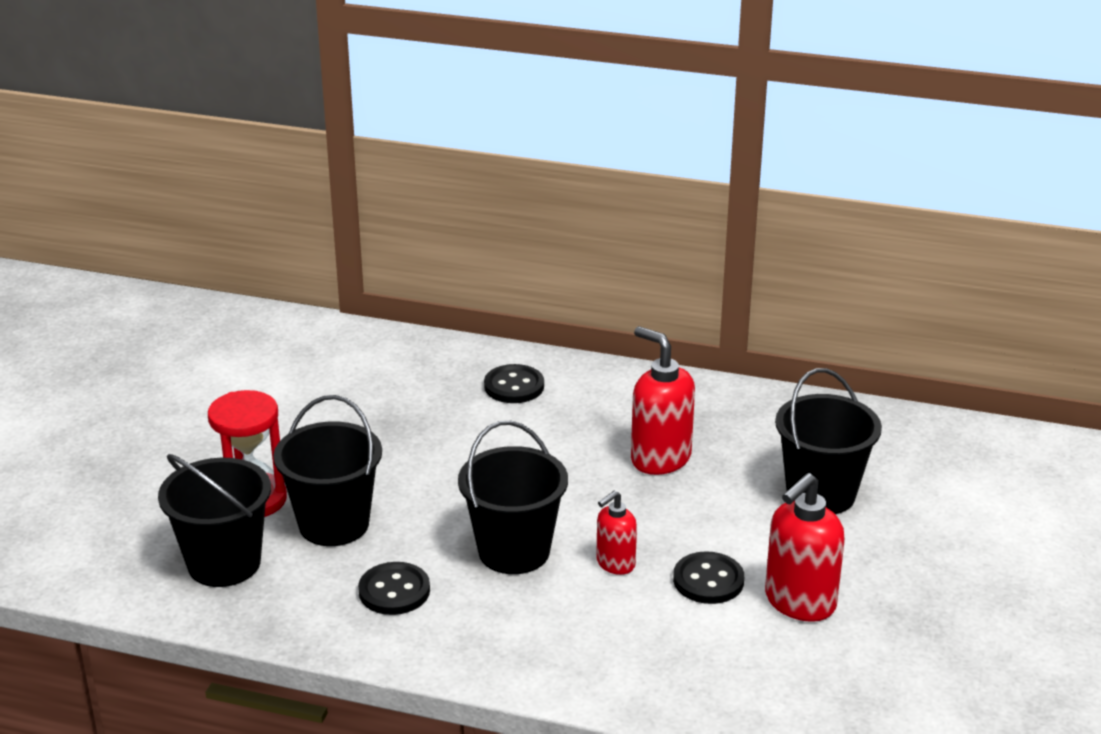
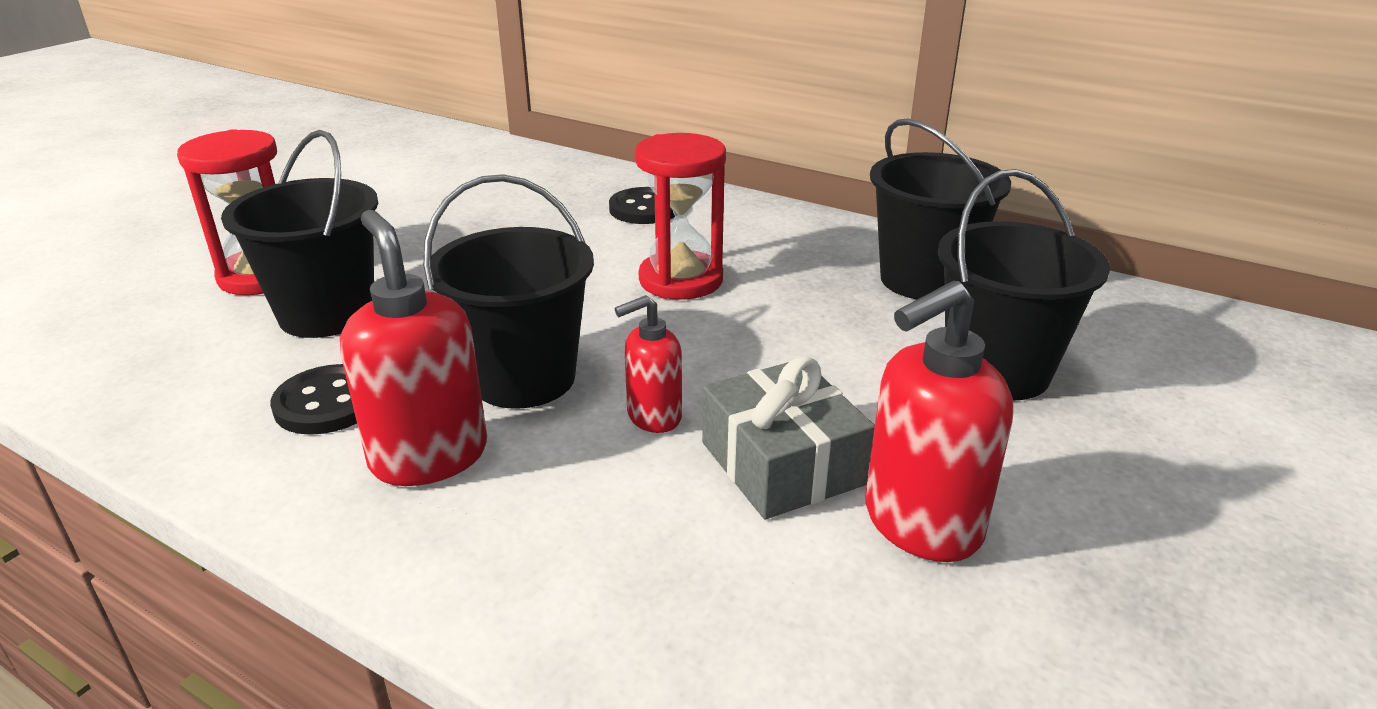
camera: 15 degrees right, 0 degrees up
(224, 563) = (158, 337): black bucket -> black bucket (923, 280)
(578, 453) = (681, 280): none -> red hourglass
(660, 459) = (783, 299): red soap dispenser -> red soap dispenser (429, 456)
(708, 580) = (782, 463): black button -> grey gift

